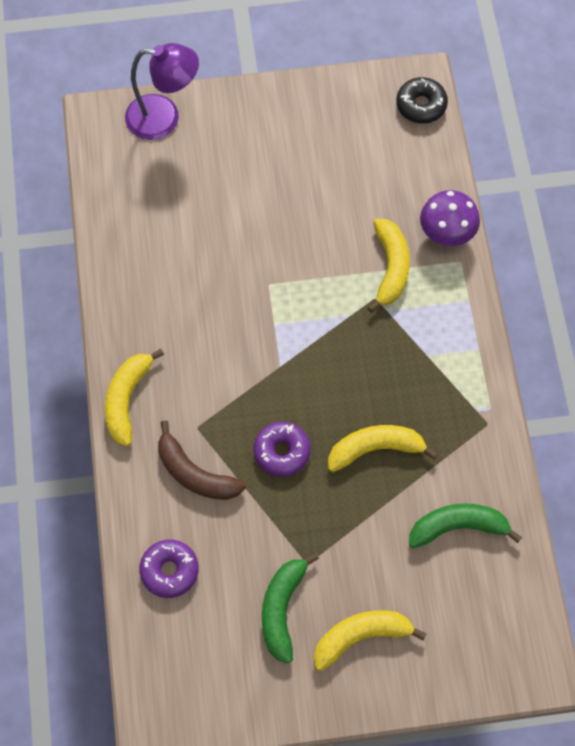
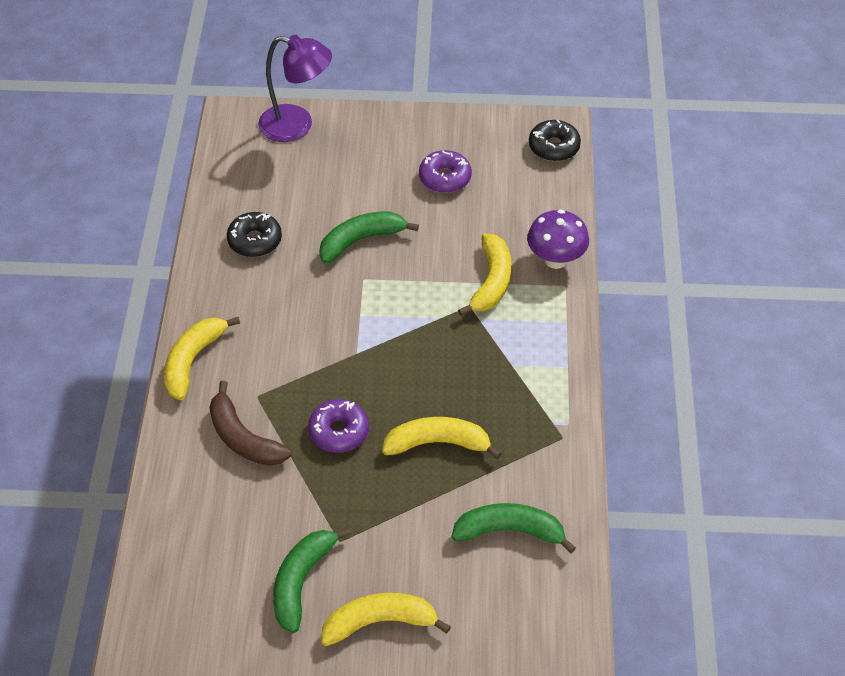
camera: 10 degrees right, 15 degrees down
(154, 257) = (255, 240): none -> black donut
(169, 571) = (192, 525): purple donut -> purple donut (445, 178)
(256, 241) = (361, 240): none -> green banana

